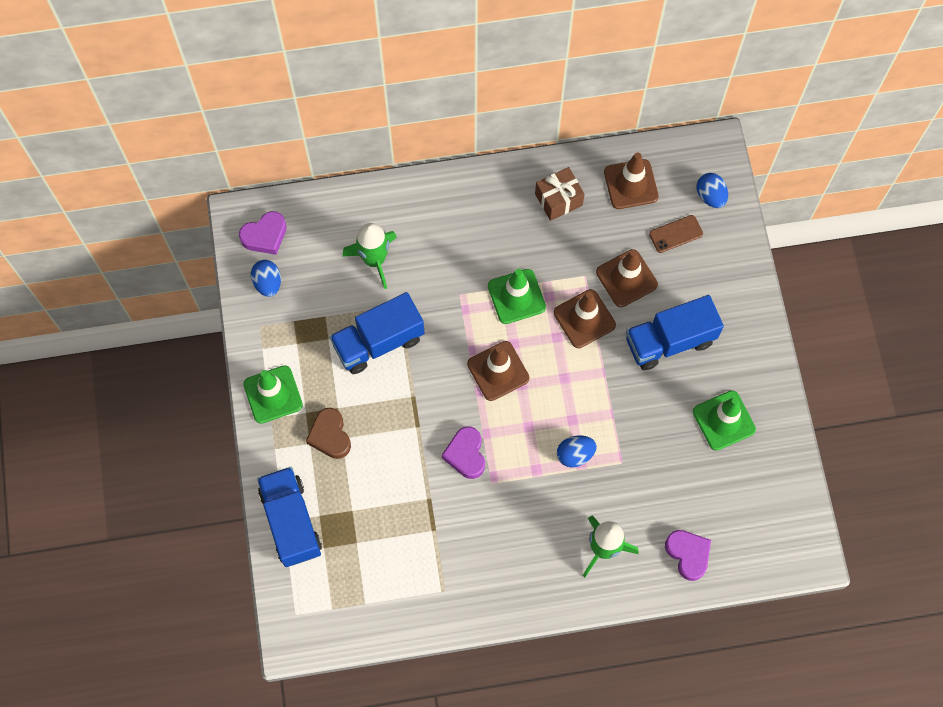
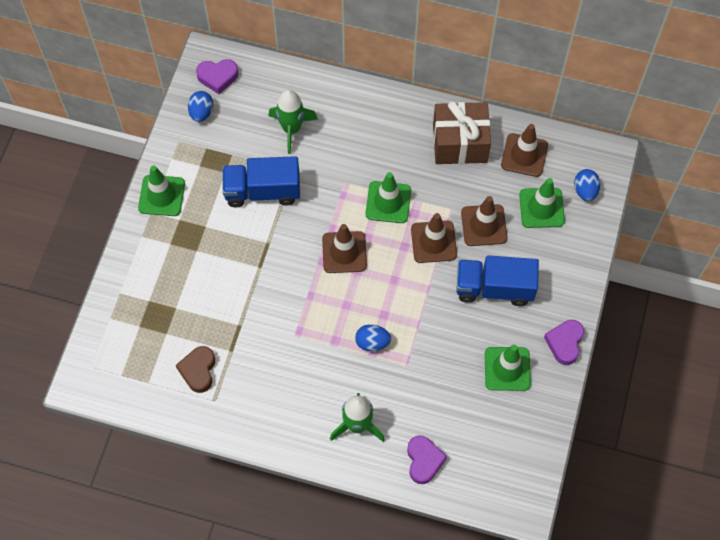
camera: 25 degrees right, 5 degrees down
(291, 522) = (125, 296): blue truck -> none
(330, 436) = (188, 245): brown heart -> brown heart (198, 370)
(466, 454) = (286, 304): purple heart -> purple heart (565, 343)
(558, 200) = (460, 143): brown gift -> brown gift, size x1.60
(676, 234) = (541, 208): brown phone -> green traffic cone

